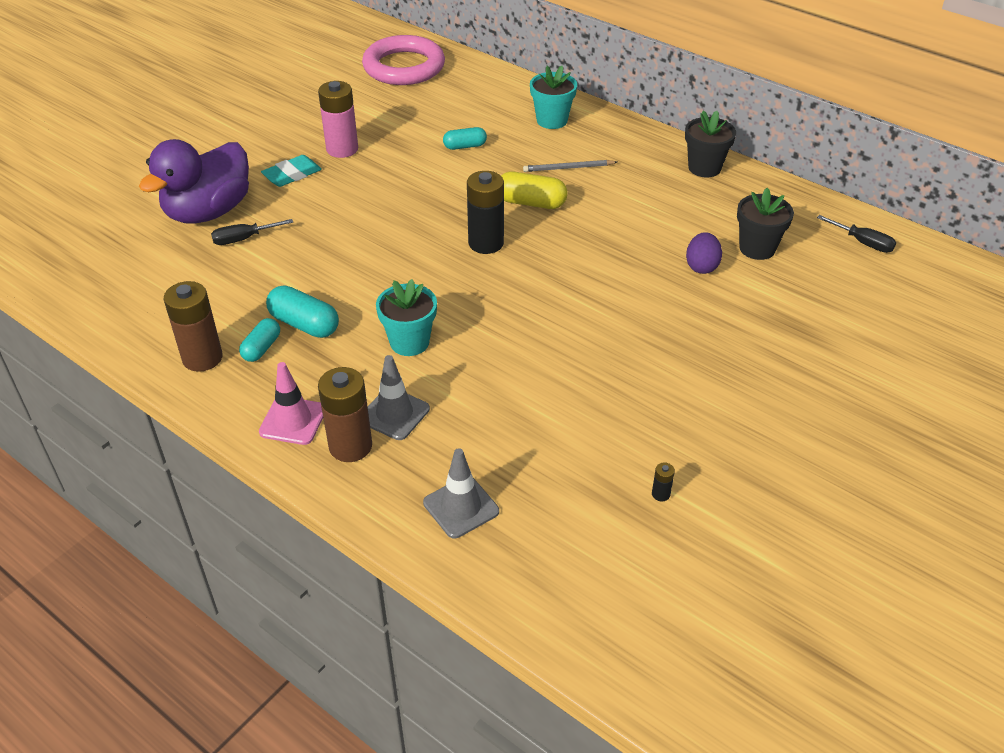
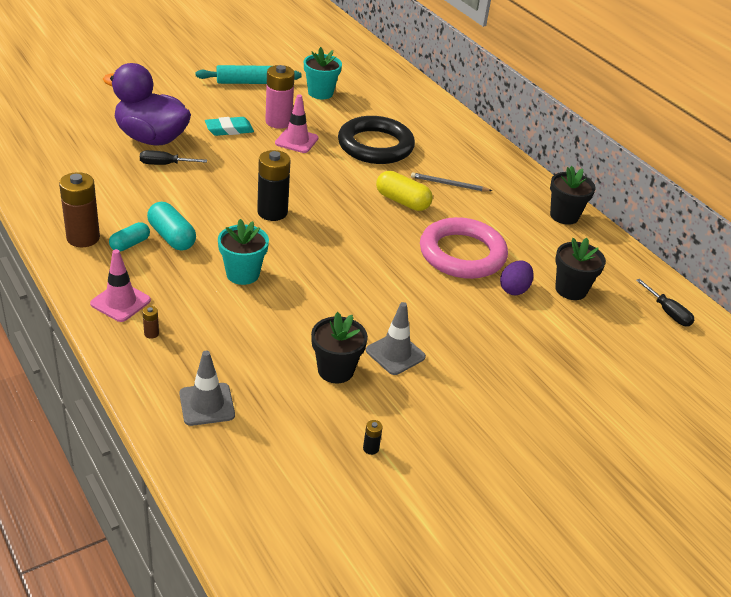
camera: 15 degrees right, 5 degrees down
(208, 212) = (151, 138): purple duck -> purple duck turned 60 degrees clockwise
(280, 111) = (248, 82): none -> turquoise rolling pin
(350, 446) = (151, 333): brown battery -> brown battery, size x0.41
(375, 166) = (296, 141): none -> pink traffic cone
(394, 414) = (199, 321): grey traffic cone -> grey traffic cone (395, 354)
(404, 67) = (363, 76): pink ring -> pink ring (462, 254)
(465, 146) = (375, 146): turquoise capsule -> black ring
(486, 243) = (347, 220): black battery -> black battery (272, 212)
(552, 120) = (458, 146): turquoise flower pot -> turquoise flower pot (320, 93)
(574, 419) = (335, 370): none -> black flower pot

